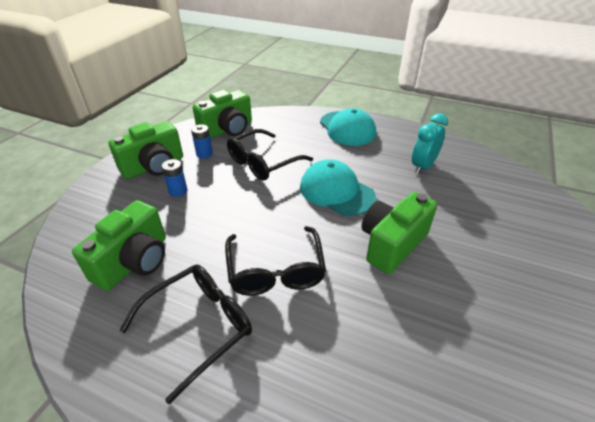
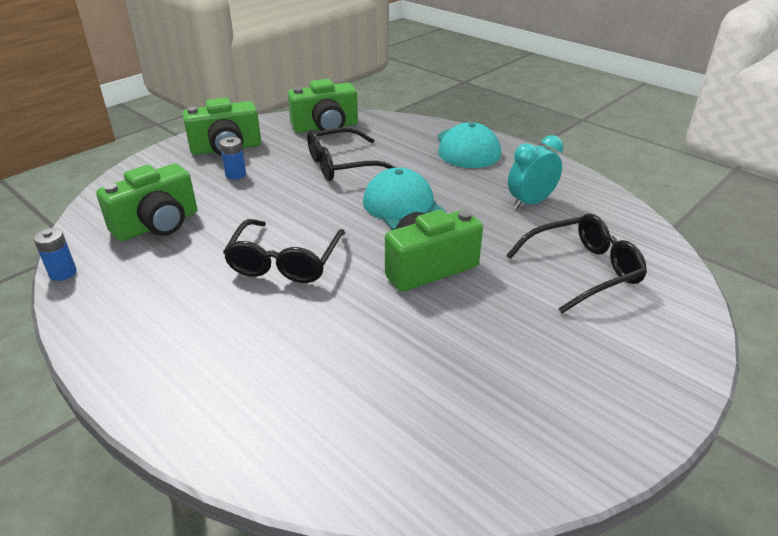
camera: 20 degrees right, 5 degrees down
(199, 326) = (182, 288): black glasses -> black glasses (582, 270)
(204, 154) = (285, 146): blue battery -> blue battery (63, 273)

